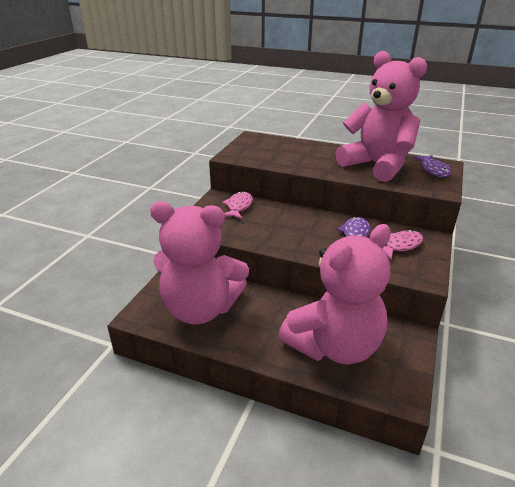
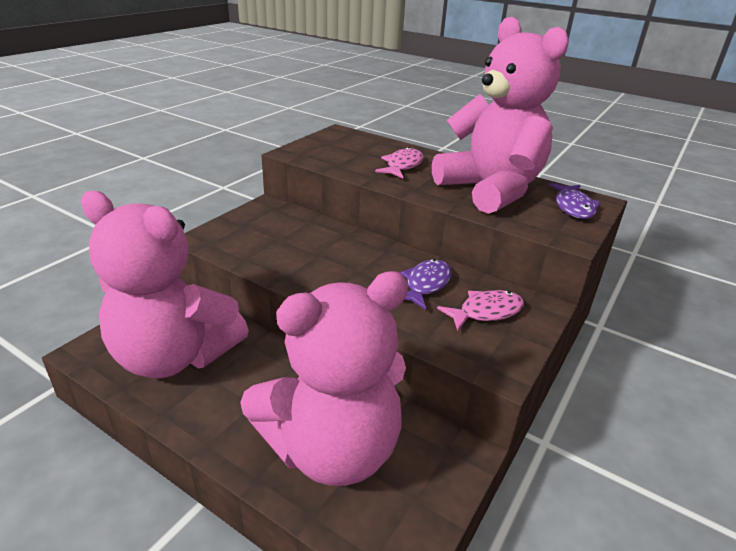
camera: 10 degrees right, 0 degrees up
(238, 206) = (284, 222): pink fish -> pink fish (402, 166)

